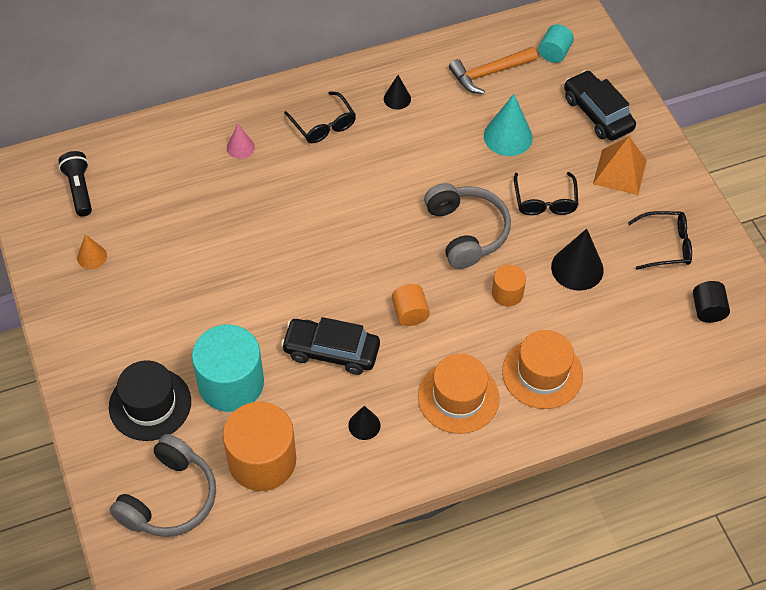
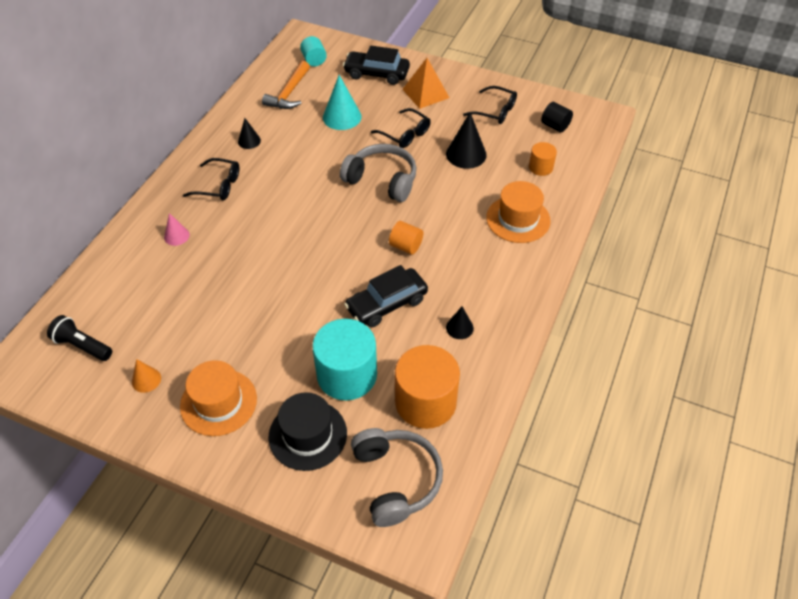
camera: 45 degrees left, 5 degrees down
(458, 397) = (491, 268): orange hat -> orange hat (218, 402)
(507, 293) = (446, 194): orange cylinder -> orange cylinder (540, 167)
(666, 245) = (495, 111): black glasses -> black glasses turned 75 degrees clockwise

